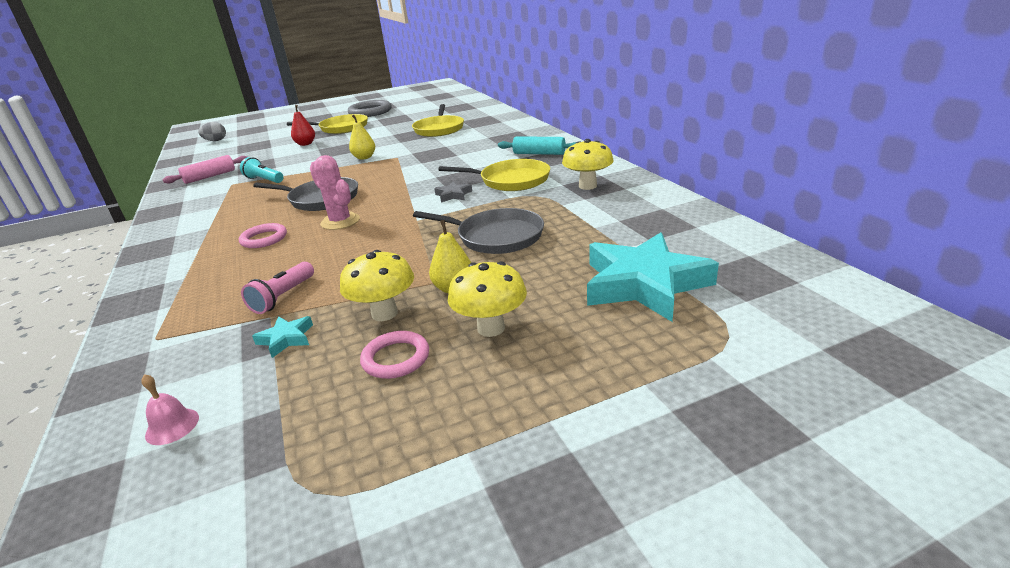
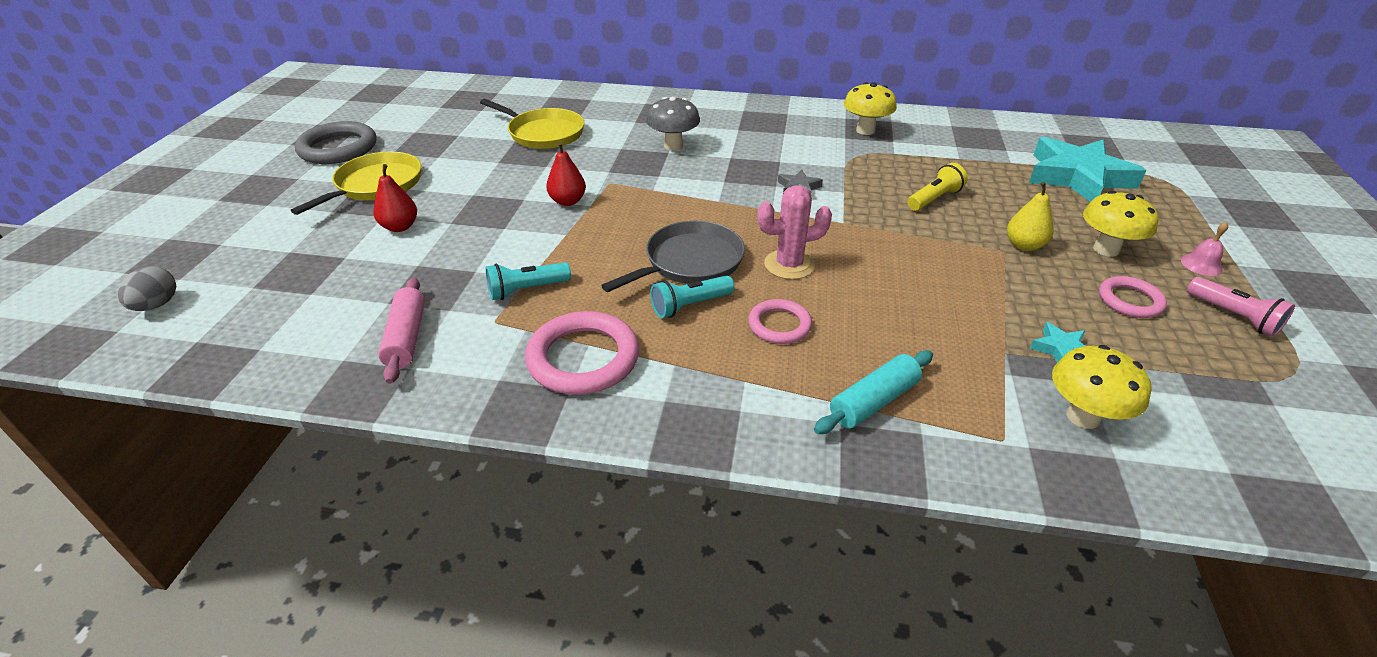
camera: 60 degrees left, 10 degrees up
(172, 426) = (1189, 438): pink bell -> pink bell (1201, 264)
(207, 209) = (583, 358): none -> pink ring
(271, 213) = (690, 306): none -> turquoise flashlight
(283, 297) = (966, 337): pink flashlight -> pink flashlight (1233, 316)
(364, 157) = (567, 201): yellow pear -> red pear
(384, 313) = (1047, 288): yellow mushroom -> yellow mushroom (1083, 417)
(467, 153) = (673, 146): none -> grey mushroom
(496, 237) = (934, 199): grey pan -> yellow flashlight
(511, 180) = (800, 152): yellow pan -> none
(539, 153) = (742, 119): turquoise rolling pin -> turquoise rolling pin (873, 401)

